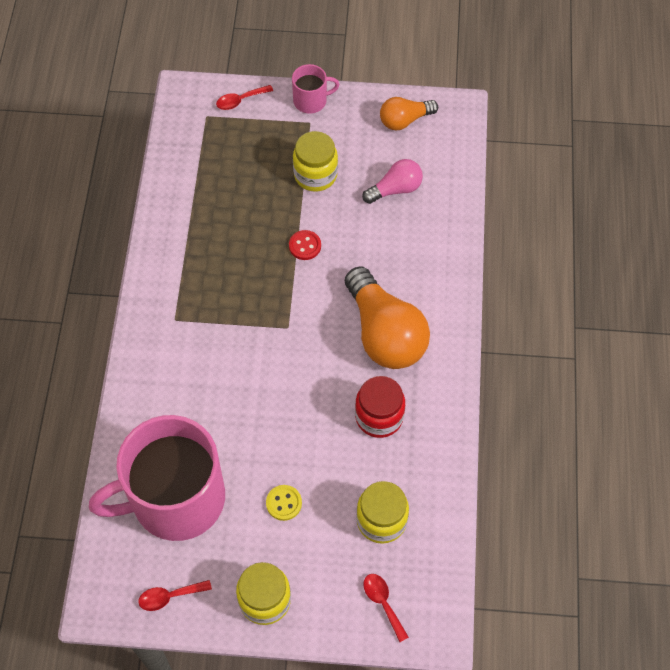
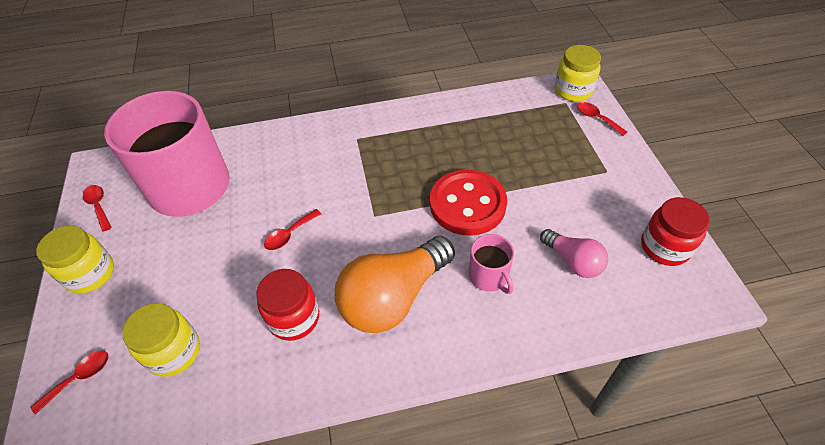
camera: 75 degrees right, 10 degrees down
(283, 407) = (289, 234): none -> red spoon
(284, 503) = (189, 262): yellow button -> none
(305, 246) = (467, 204): red button -> red button, size x2.34
(311, 101) = (632, 165): pink mug -> pink mug (489, 276)
(315, 175) = (550, 191): yellow jar -> yellow jar (573, 90)
(405, 120) = (664, 247): orange light bulb -> red jar

